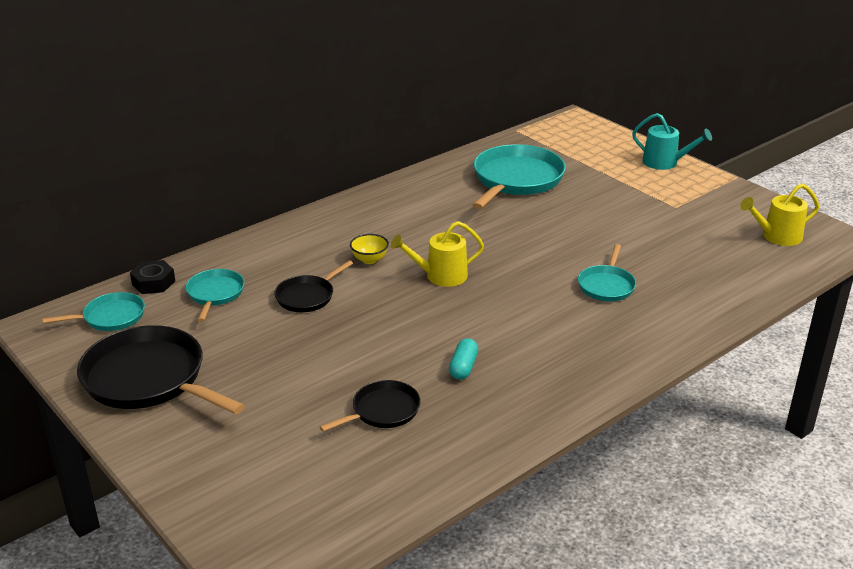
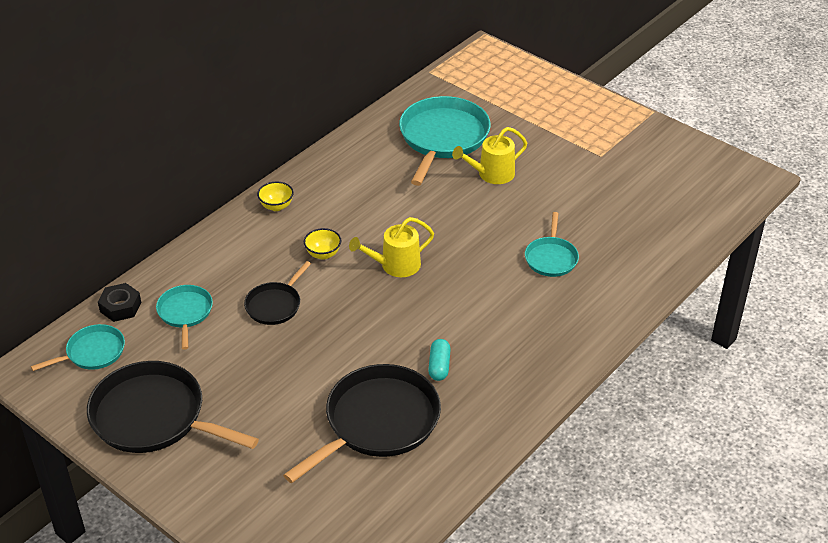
camera: 10 degrees left, 10 degrees up
(335, 218) = (276, 206): none -> yellow bowl
(383, 411) = (378, 422): black pan -> black pan, size x1.88
(664, 162) = (582, 100): turquoise watering can -> none
(777, 236) = (698, 181): yellow watering can -> yellow watering can (492, 174)

